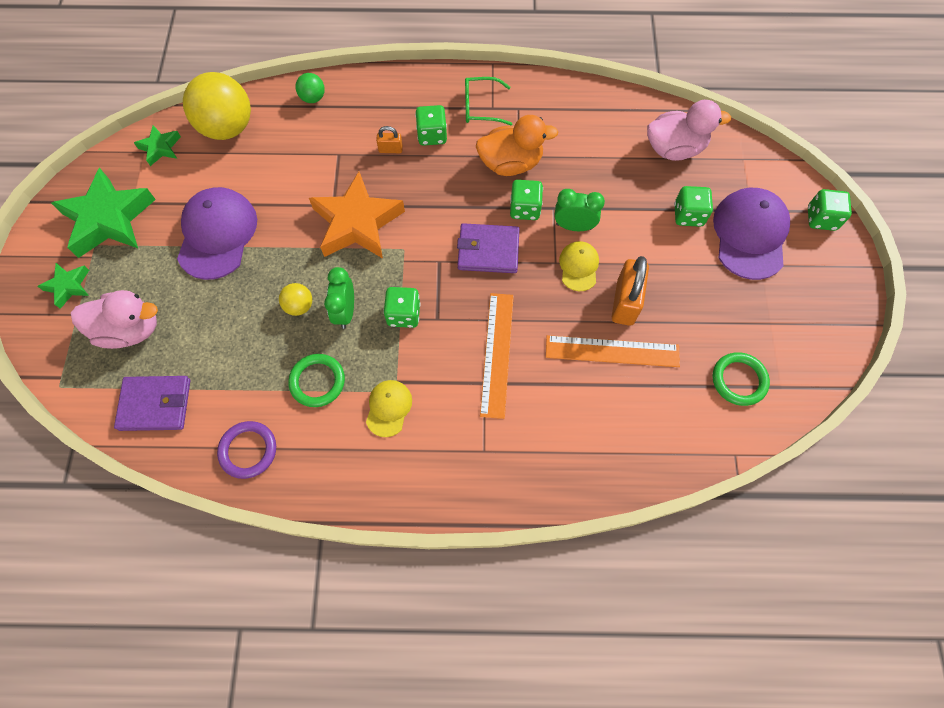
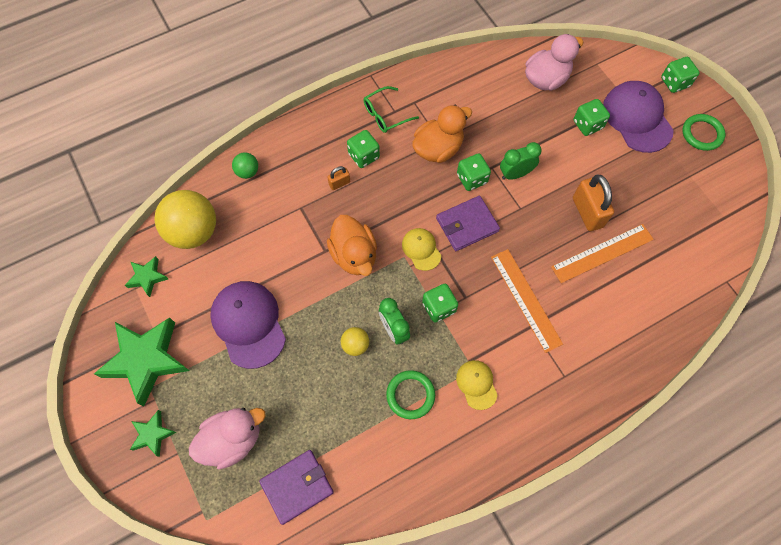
camera: 30 degrees left, 0 degrees up
(248, 450) = (395, 478): purple ring -> none
(357, 223) = (354, 255): orange star -> orange duck
(579, 266) = (539, 203): yellow cap -> yellow cap (421, 249)
(739, 380) = (696, 227): green ring -> green ring (702, 134)

